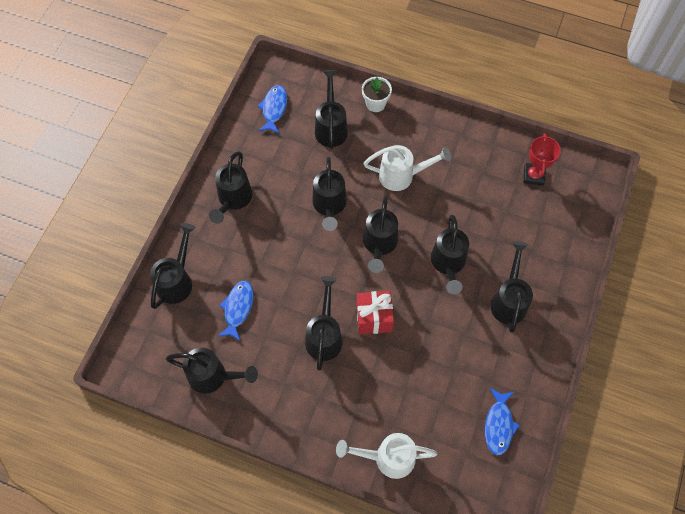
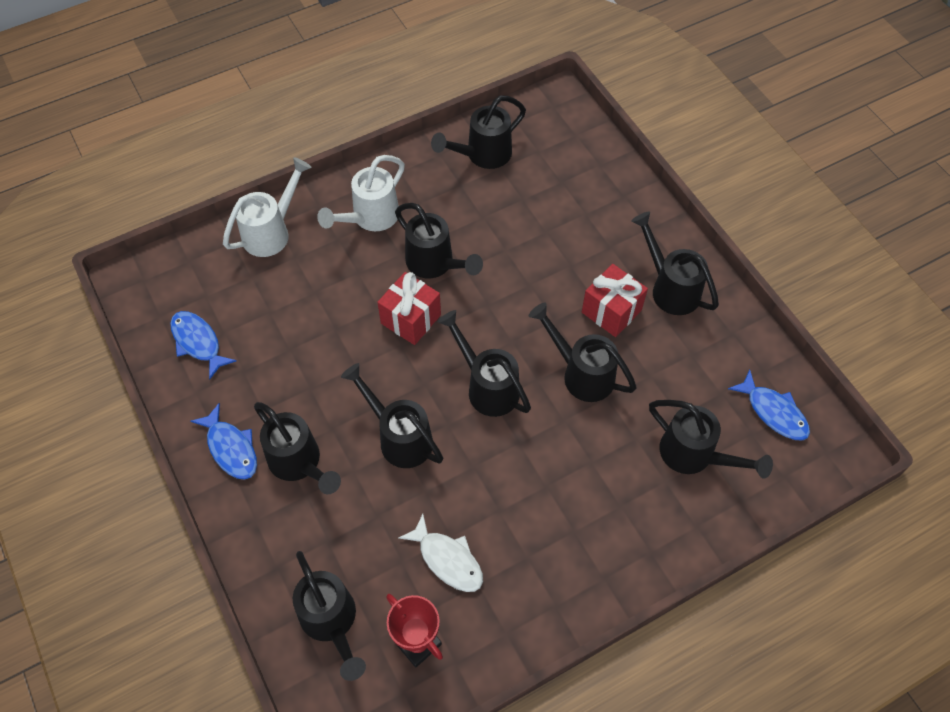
camera: 130 degrees right, 5 degrees down
(177, 280) = (612, 185): black watering can -> black watering can (331, 622)
(238, 308) = (534, 214): blue fish -> blue fish (231, 448)
(275, 218) = (611, 311): none -> red gift
(375, 104) = (691, 536): white flower pot -> none
(402, 176) = (555, 481): white watering can -> white watering can (370, 218)
(486, 192) = (447, 560): none -> white fish

